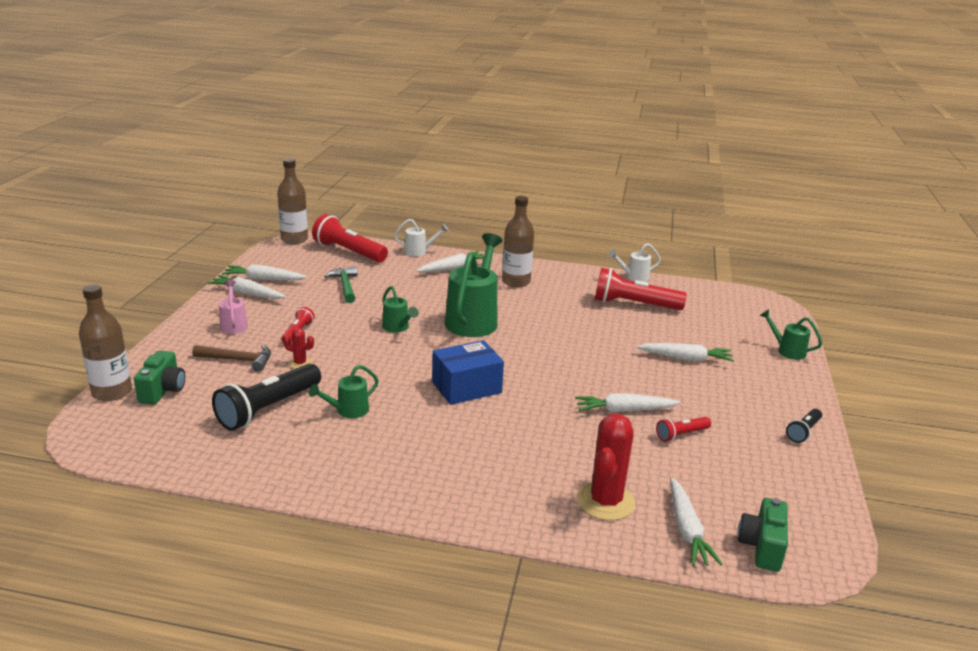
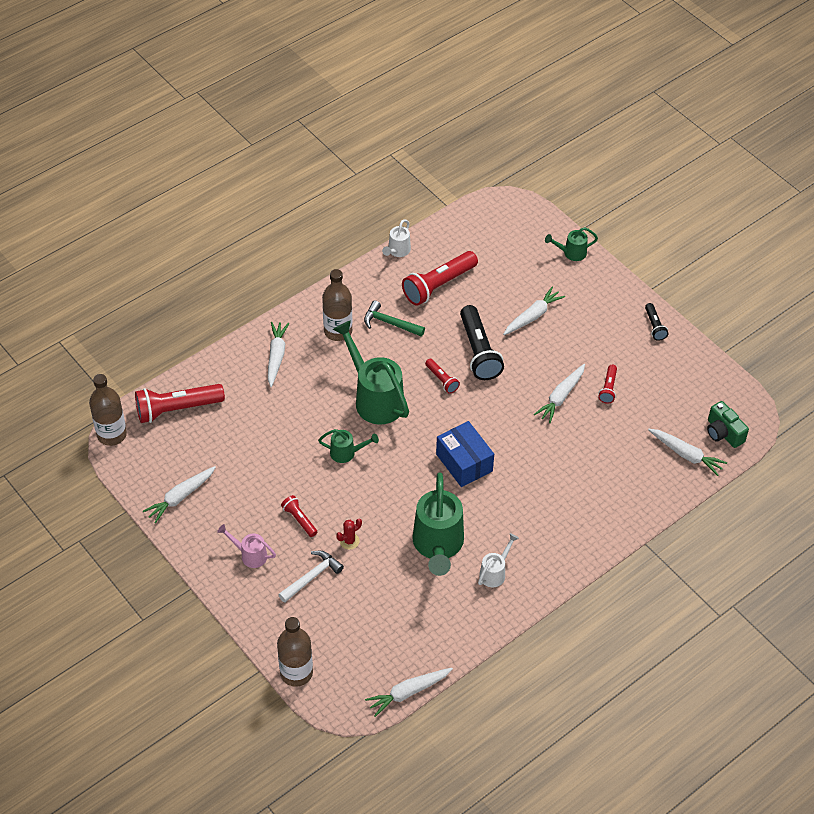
camera: 50 degrees left, 25 degrees up
(163, 390) = (320, 641): green camera -> none
(238, 360) = (312, 576): brown hammer -> white hammer
(247, 294) = (199, 521): white carrot -> white carrot (408, 692)
(268, 409) = (397, 589): black flashlight -> black flashlight (478, 351)
(345, 286) = (244, 447): green hammer -> green hammer (390, 323)
(348, 411) = (438, 545): green watering can -> green watering can, size x2.03
(419, 251) = (222, 359): white watering can -> white watering can (495, 573)
(466, 387) = (464, 462): blue box -> blue box turned 45 degrees counterclockwise
(541, 341) = (442, 380): none -> red flashlight
(605, 501) = (635, 473): red cactus -> none

